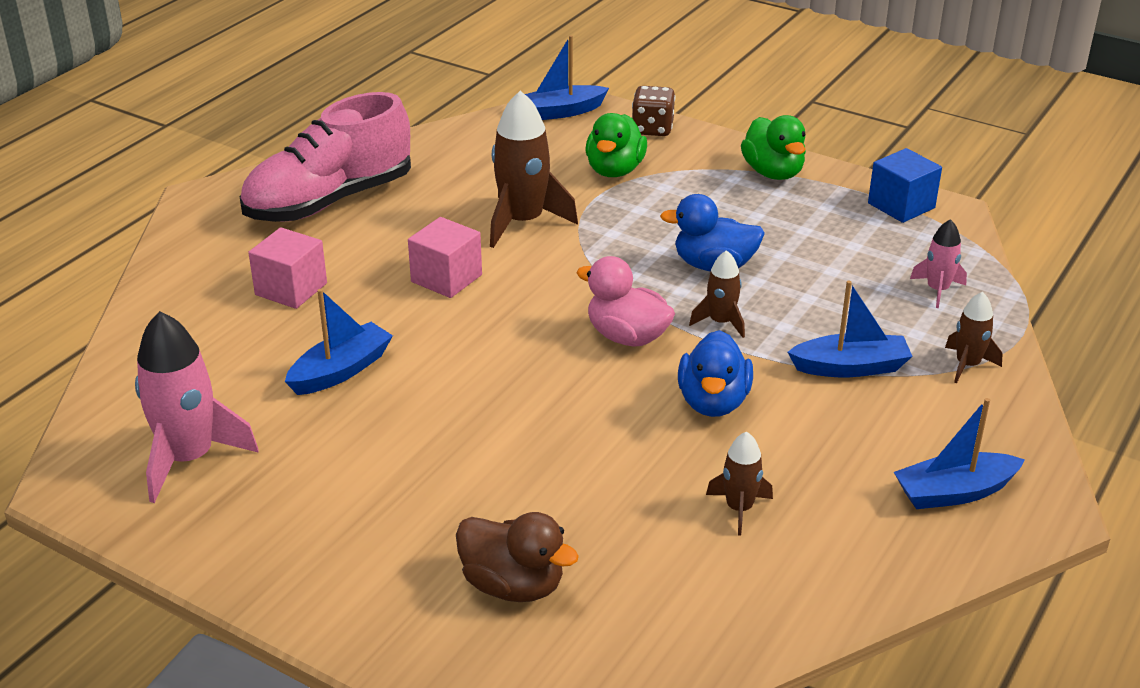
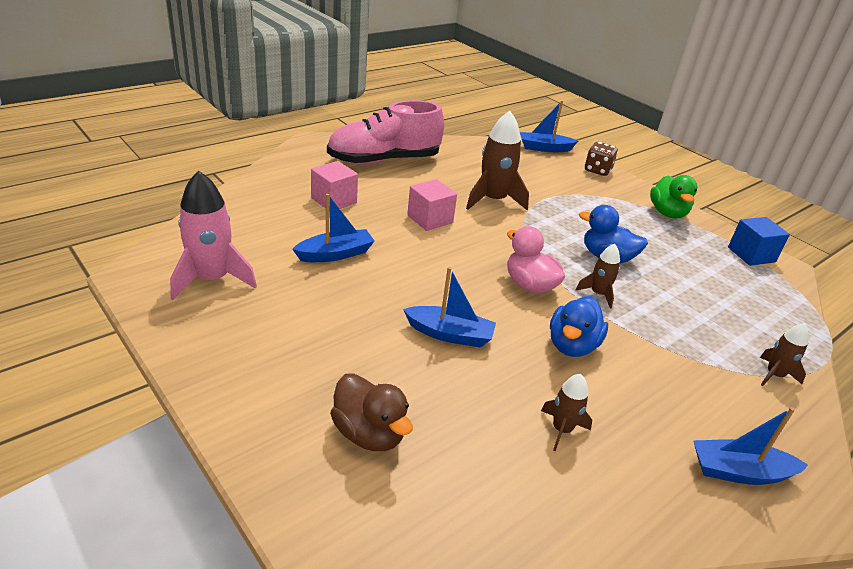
camera: 15 degrees right, 0 degrees up
(615, 170) = (564, 186): green duck -> none
(850, 367) = (682, 350): blue boat -> blue boat (450, 334)
(937, 290) = (764, 316): pink rocket -> none

